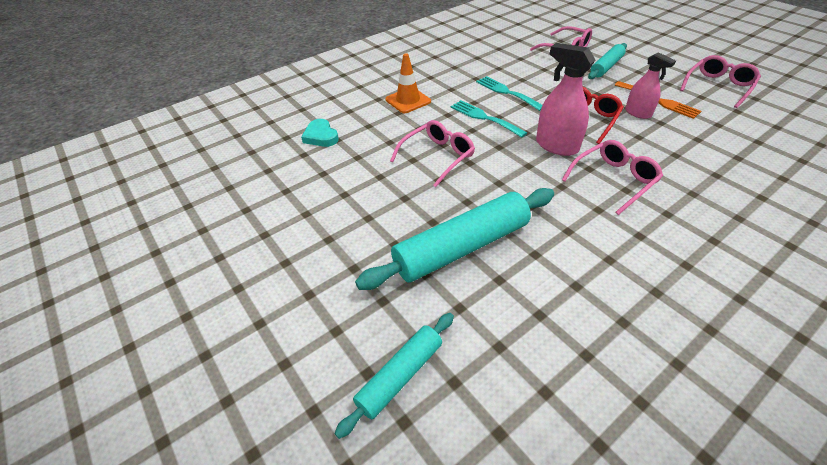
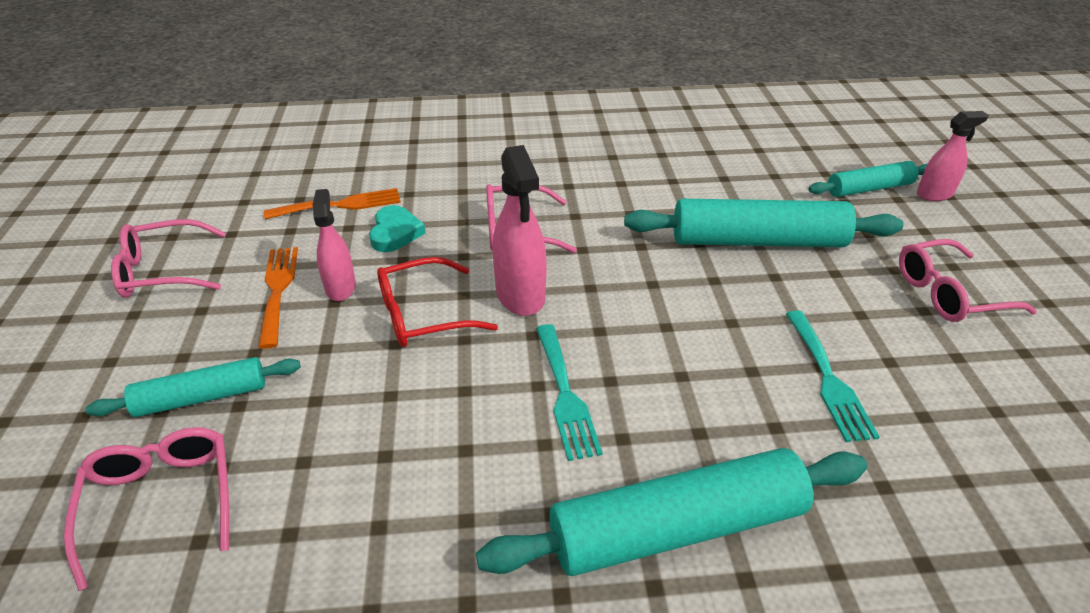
camera: 150 degrees left, 5 degrees down
(321, 136) = (921, 514): turquoise heart -> turquoise heart (395, 233)
(330, 404) = (934, 194): none -> pink spray bottle
(408, 100) = (676, 527): orange traffic cone -> turquoise rolling pin
(438, 157) = (708, 357): pink glasses -> pink glasses (948, 293)
(506, 92) = (458, 435): turquoise fork -> turquoise fork (828, 379)
(731, 148) = (340, 205): none -> orange fork

